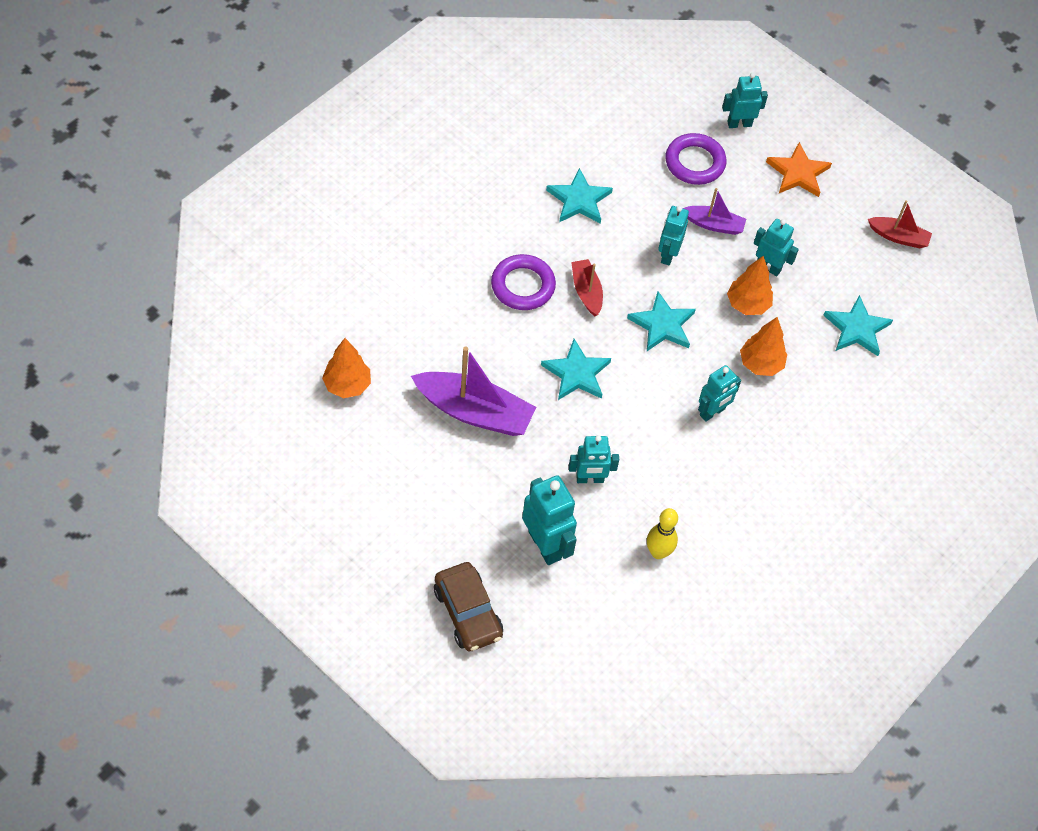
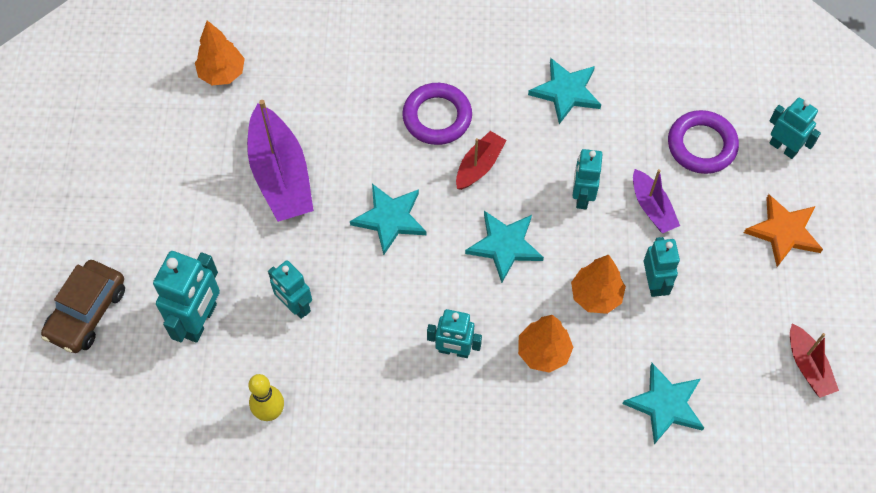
camera: 55 degrees right, 5 degrees up
(668, 254) = (582, 196): turquoise robot -> turquoise robot turned 60 degrees counterclockwise

